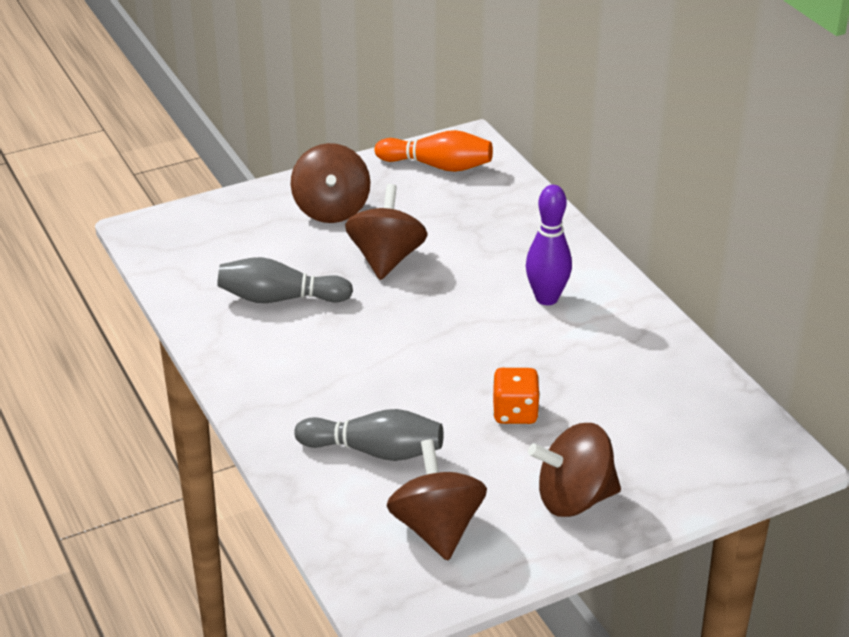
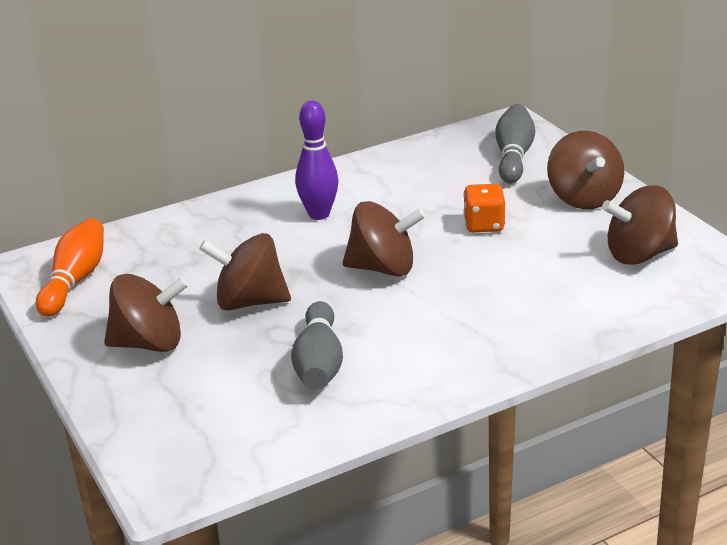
camera: 90 degrees left, 5 degrees down
(375, 451) = (551, 289): grey bowling pin -> grey bowling pin (513, 156)
(433, 338) = (383, 268): none -> brown spinning top

